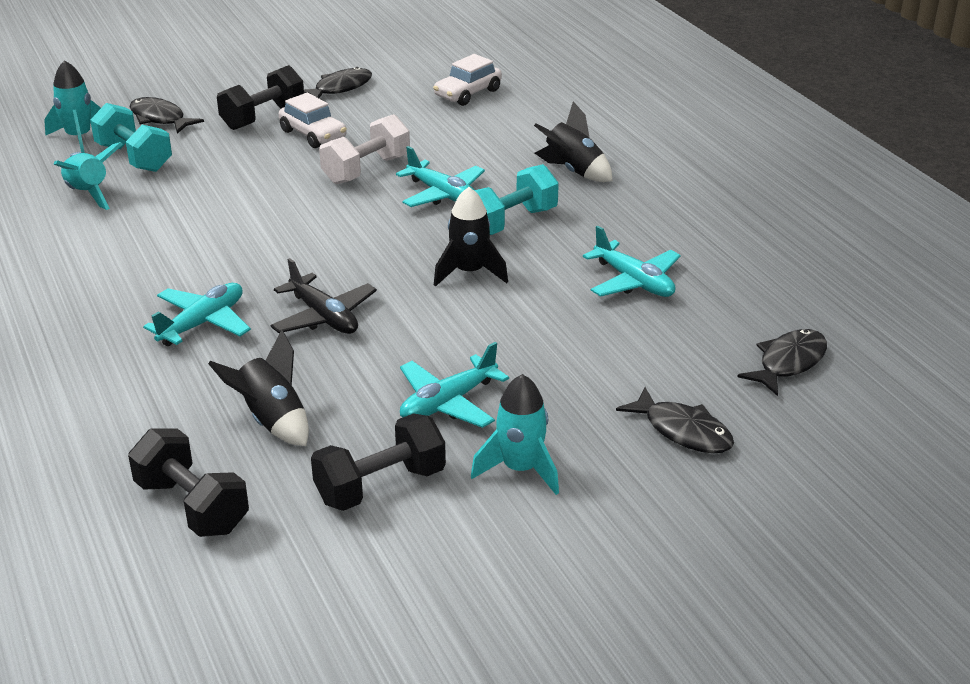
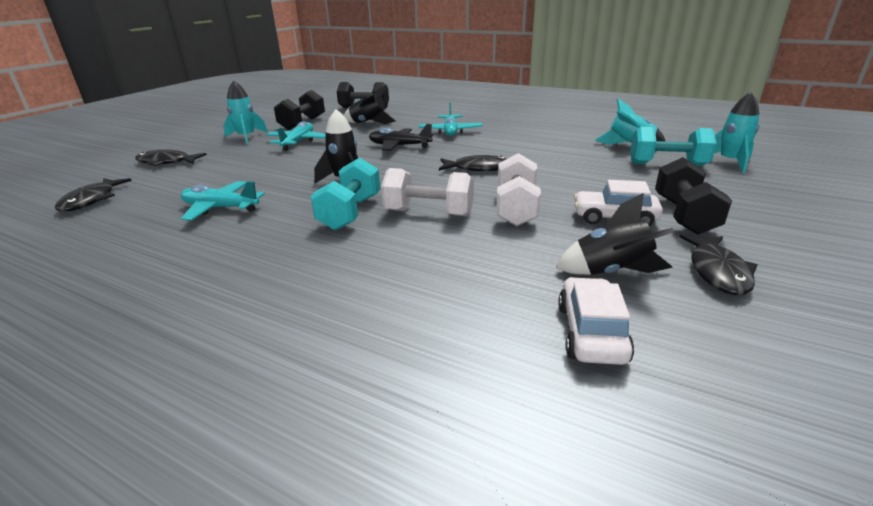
camera: 145 degrees right, 5 degrees down
(160, 118) = (736, 187): black fish -> black fish (478, 168)
(442, 194) = (429, 213): turquoise plane -> white dumbbell
(573, 171) = (336, 274): black rocket -> black rocket (611, 271)

